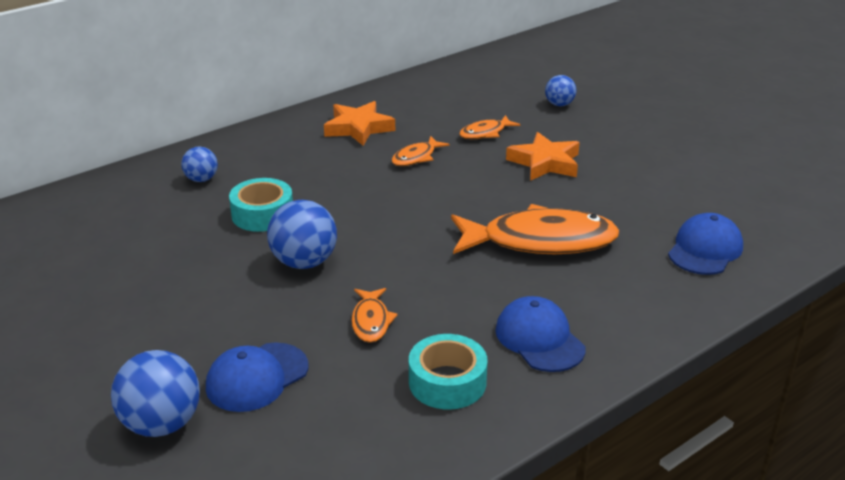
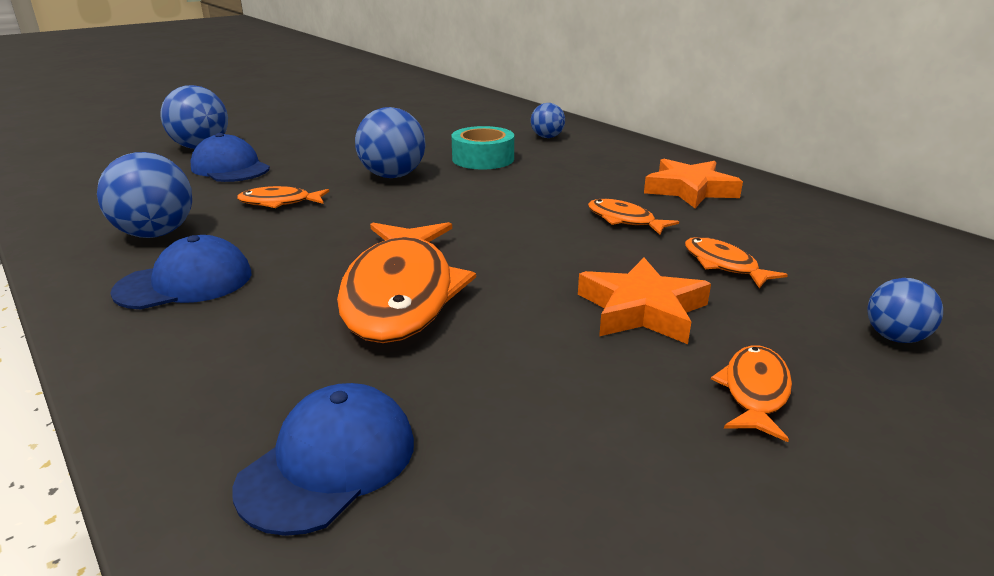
camera: 90 degrees right, 5 degrees down
(447, 382) = (156, 234): turquoise tape -> blue ball
(615, 144) = (755, 392): none -> orange fish
(705, 249) = (329, 463): blue cap -> blue cap turned 90 degrees counterclockwise

